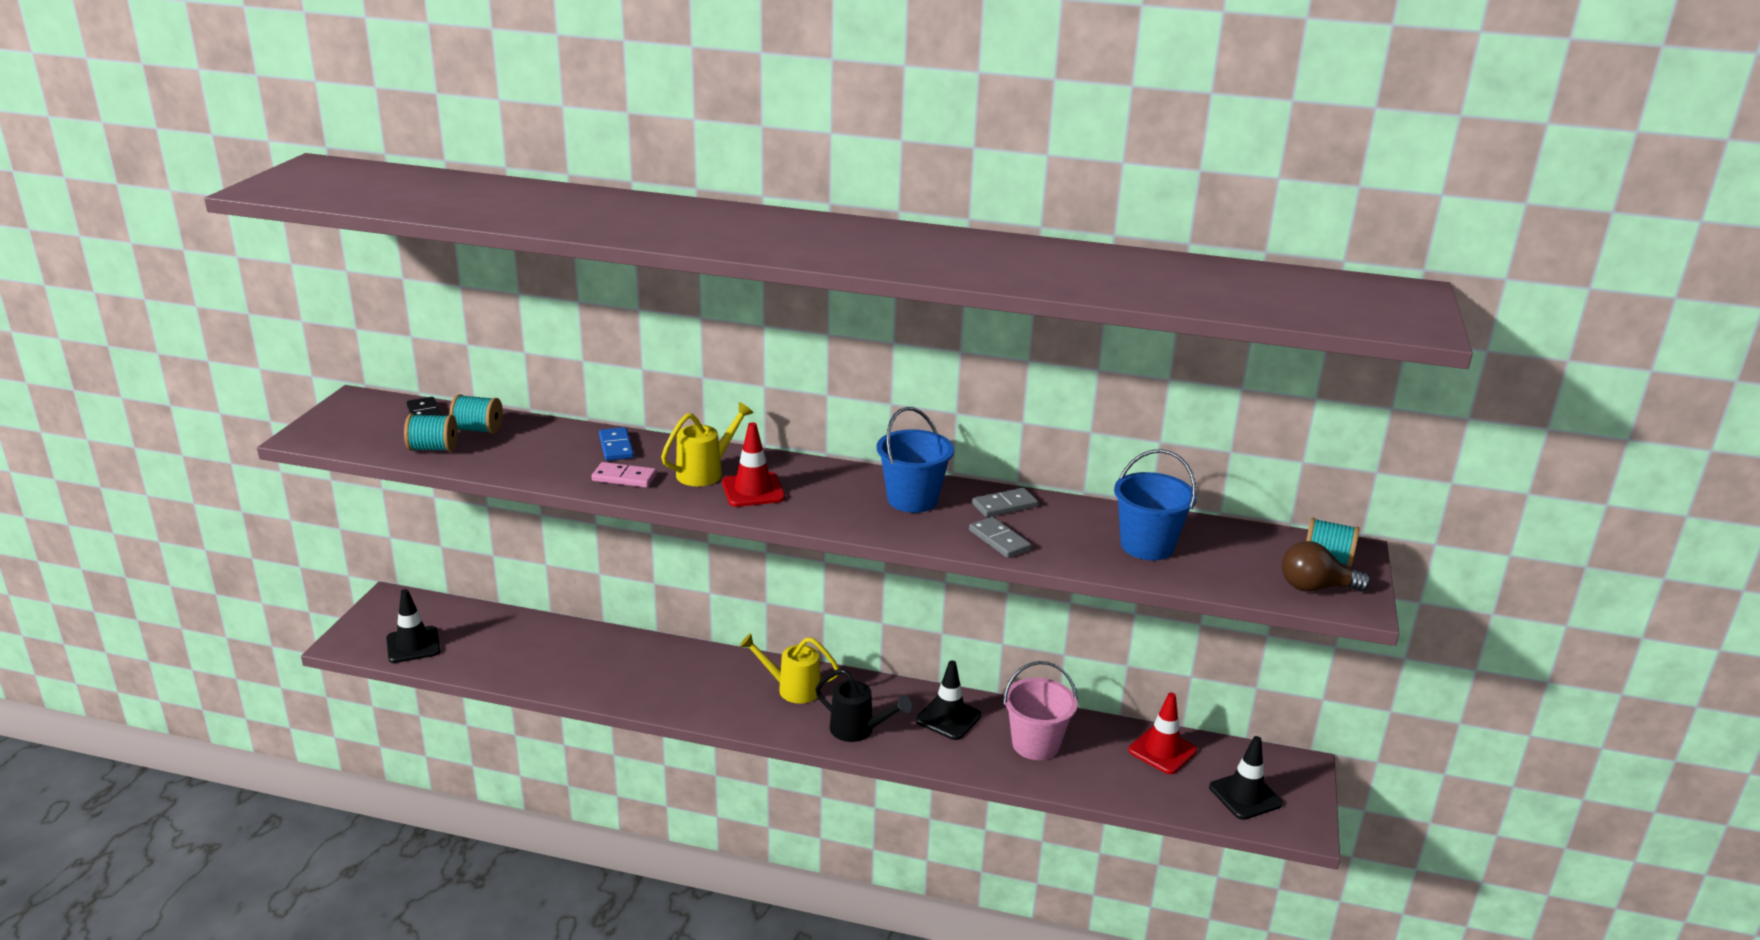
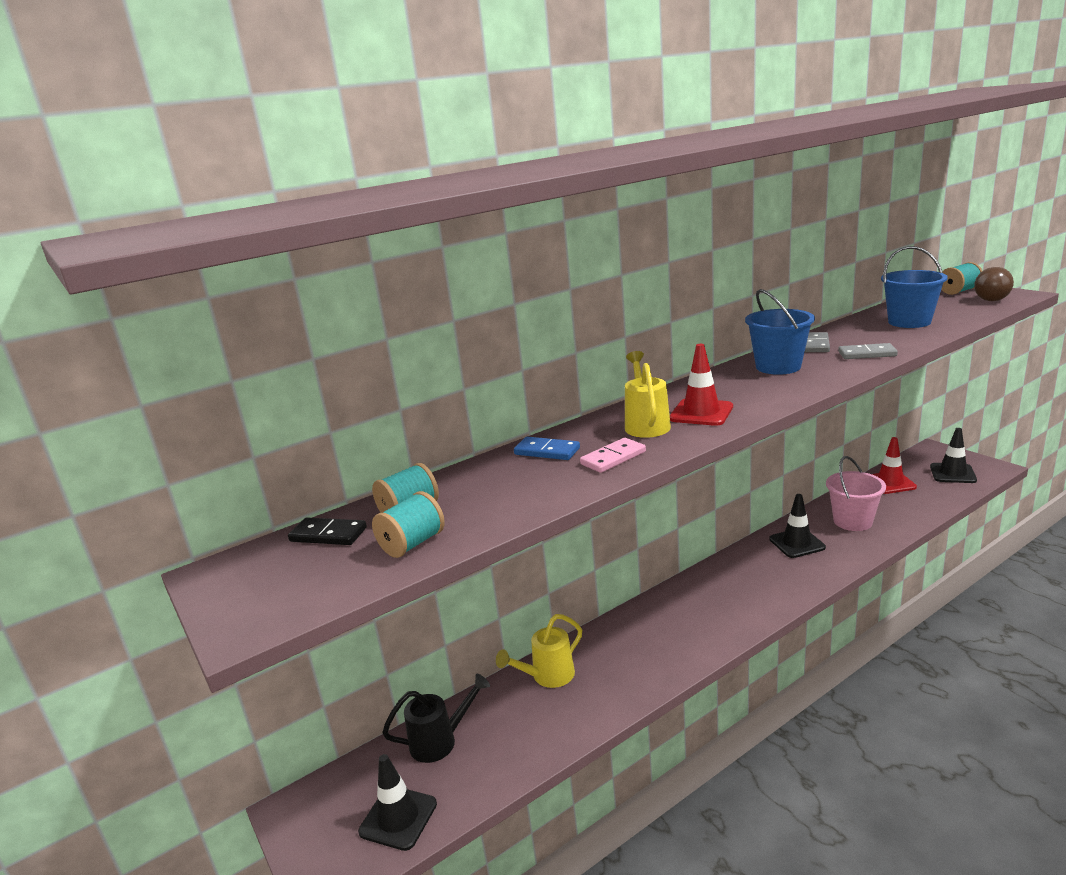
camera: 45 degrees left, 5 degrees down
(793, 689) = (703, 597): yellow watering can -> yellow watering can (548, 676)
(857, 730) = (781, 585): black watering can -> black watering can (439, 741)

